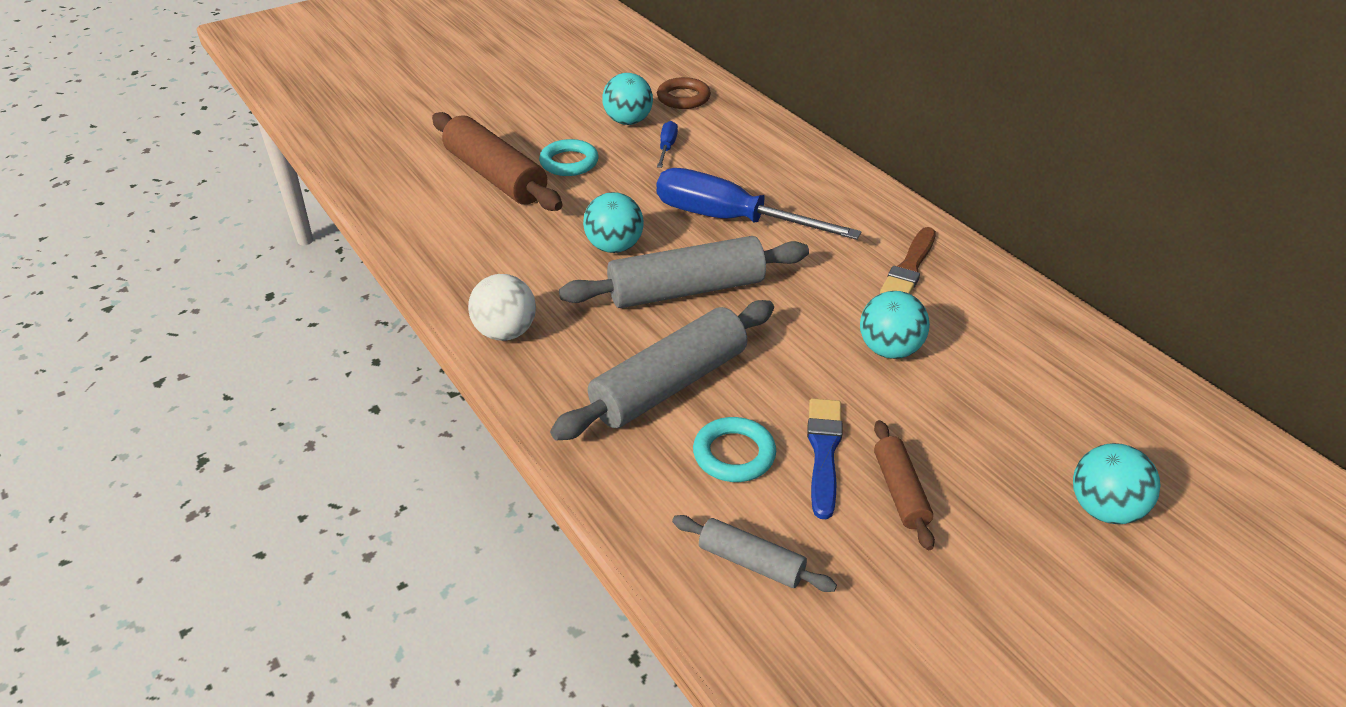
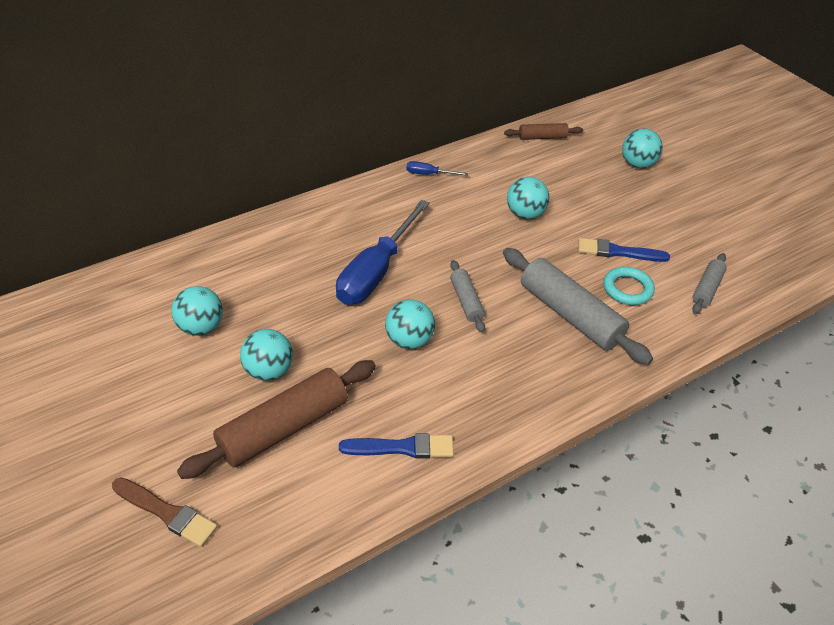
camera: 90 degrees left, 5 degrees up
(460, 246) = (402, 448): none -> blue brush
(505, 332) = (522, 407): white ball -> none
(569, 162) = (269, 371): turquoise ring -> turquoise ball
(667, 147) = (257, 302): blue screwdriver -> blue screwdriver (429, 174)
(683, 98) = (167, 287): brown ring -> none
(686, 290) = (466, 301): grey rolling pin -> grey rolling pin, size x0.52
(900, 491) = (642, 227): brown rolling pin -> brown rolling pin (542, 137)
(909, 268) = (441, 193): brown brush -> brown brush (166, 513)

